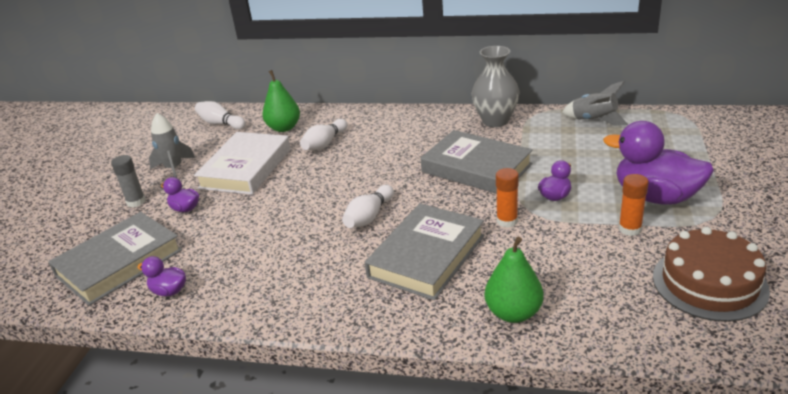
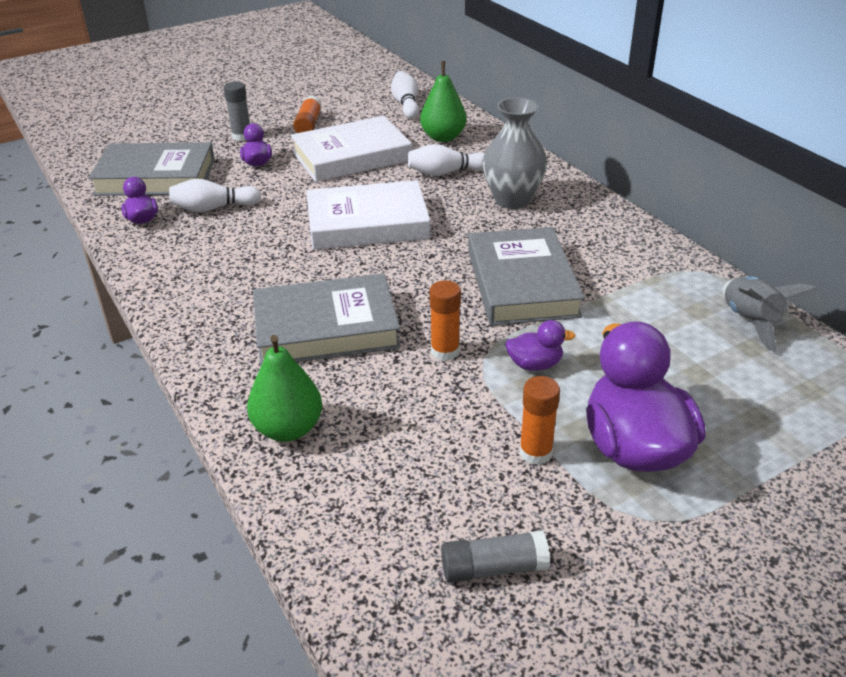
camera: 45 degrees right, 5 degrees up
(174, 168) = (308, 124): grey rocket -> orange glue stick
(335, 194) = (367, 223): none -> white book
(369, 216) = (353, 261): white bowling pin -> white bowling pin (213, 208)
(495, 121) = (639, 250): grey vase -> grey vase (512, 200)
(709, 283) = (493, 568): brown cake -> grey glue stick

